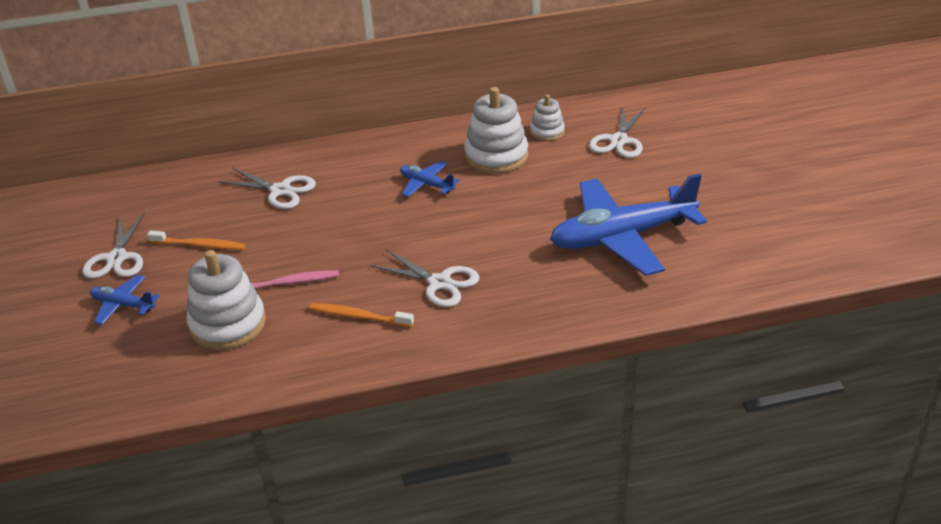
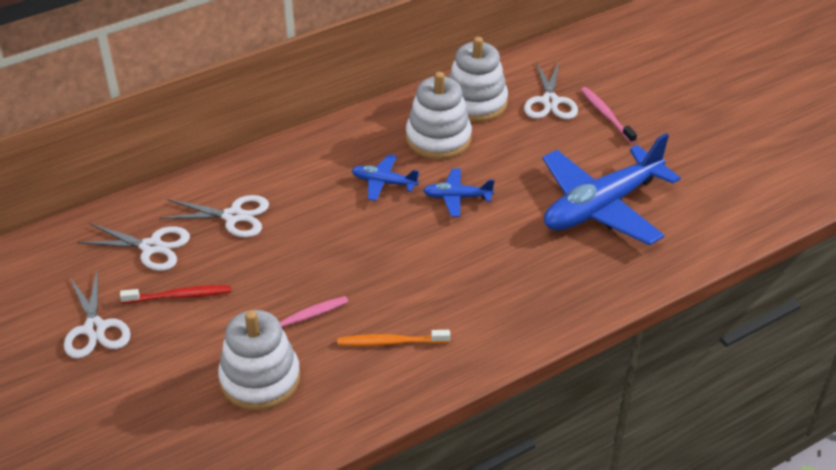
camera: 20 degrees left, 5 degrees up
(123, 305) = (133, 381): blue plane -> blue plane (457, 197)
(200, 245) = (180, 296): orange toothbrush -> red toothbrush
(439, 283) = (452, 289): white scissors -> white scissors (151, 247)
(547, 132) = (475, 103): white stacking toy -> white stacking toy, size x1.78
(668, 159) = (606, 115): none -> pink toothbrush

